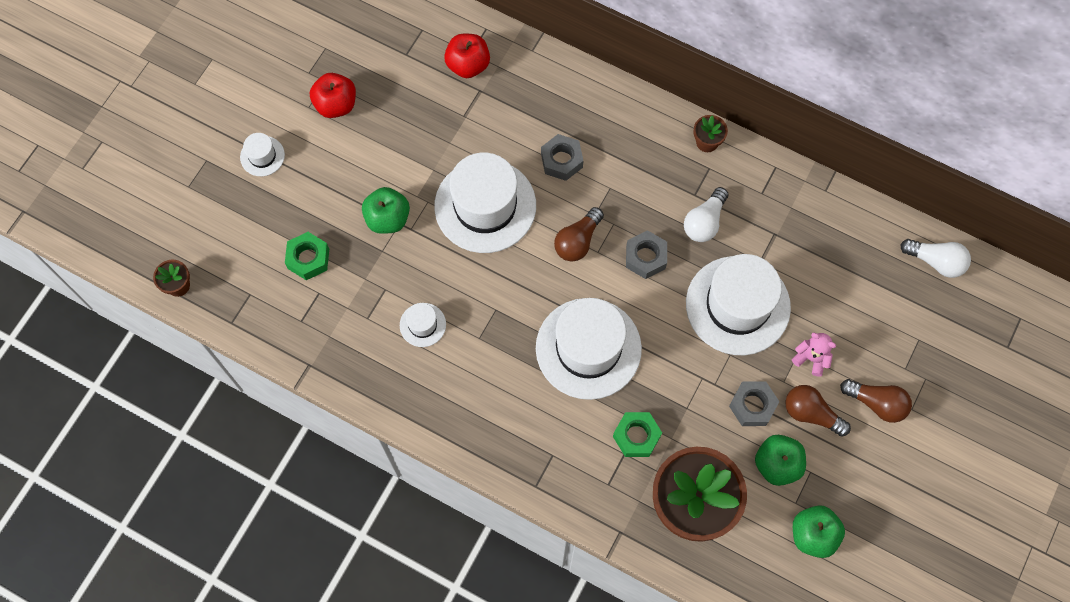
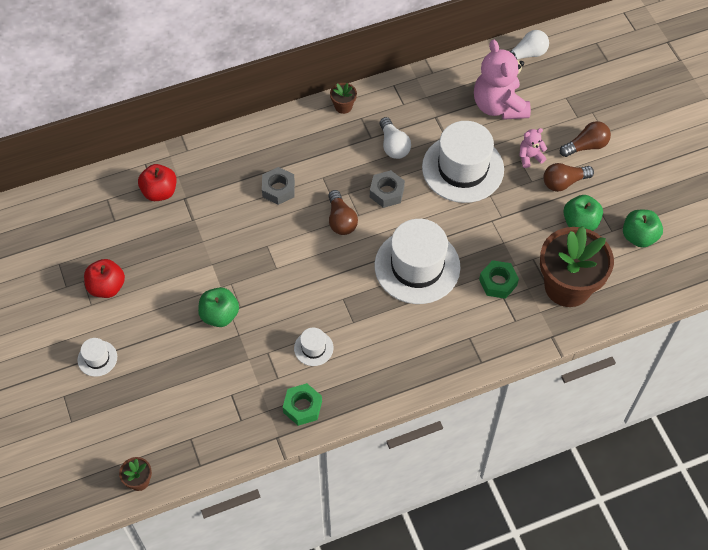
camera: 50 degrees left, 10 degrees down
(308, 258) = (200, 383): green nut -> green nut (302, 407)
(485, 206) = (266, 253): white hat -> none
(752, 406) = (532, 208): grey nut -> none
(845, 283) = (499, 106): none -> pink teddy bear

